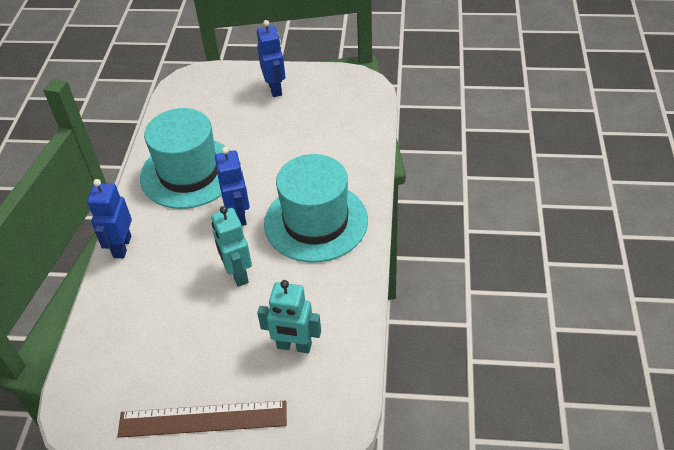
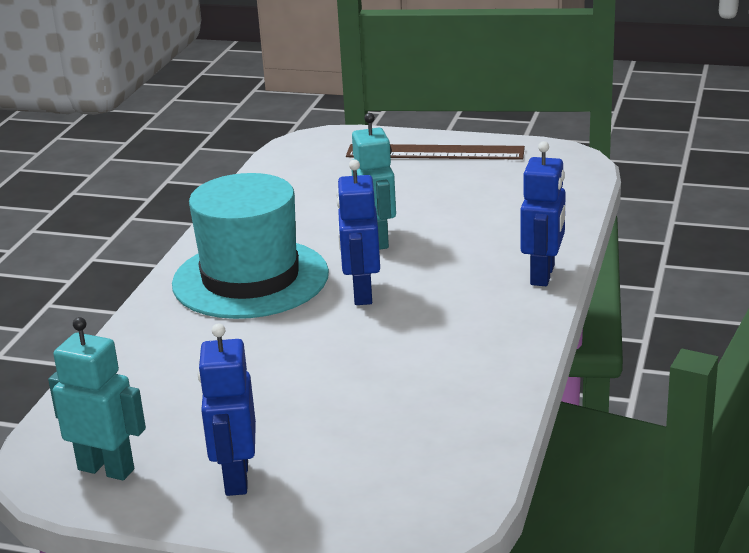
camera: 170 degrees left, 20 degrees down
(189, 173) = (437, 351): turquoise hat -> none
(294, 346) = (324, 186): turquoise robot -> turquoise robot (106, 469)

